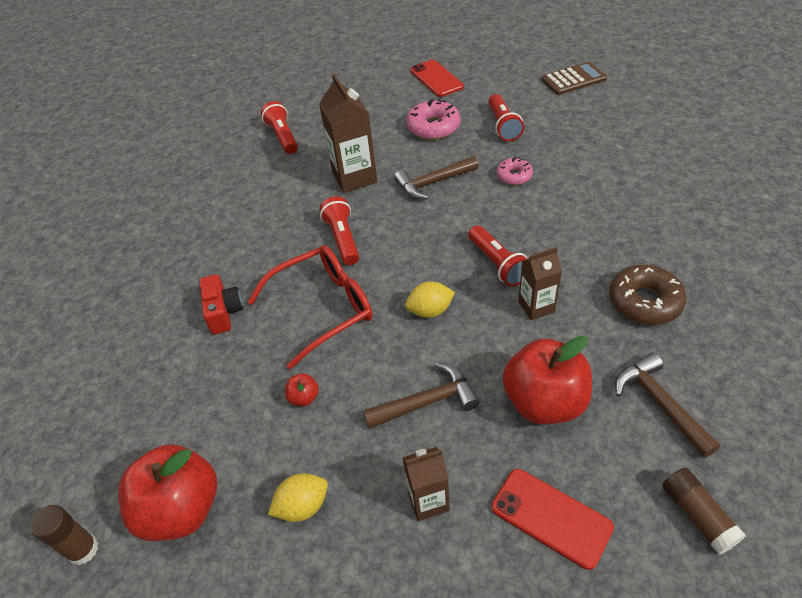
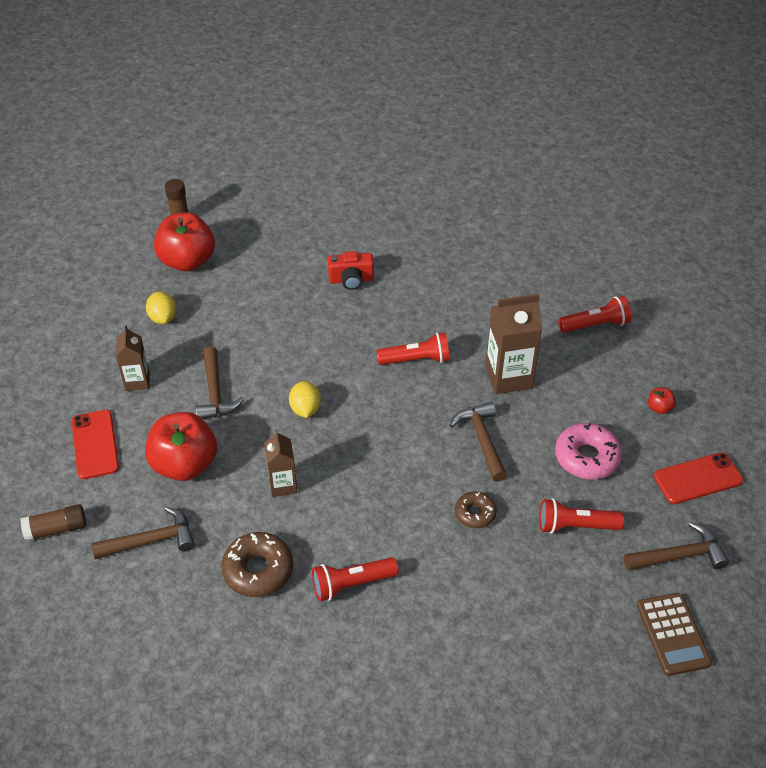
camera: 95 degrees right, 0 degrees up
(304, 398) = (248, 323): red apple -> red apple (659, 408)
(323, 308) = (334, 340): red glasses -> none
(498, 264) = (345, 469): red flashlight -> red flashlight (351, 584)
(508, 81) = (679, 555): none -> brown hammer
(514, 176) = (475, 513): pink donut -> brown donut
(551, 517) = (95, 444): red phone -> red phone turned 60 degrees counterclockwise

